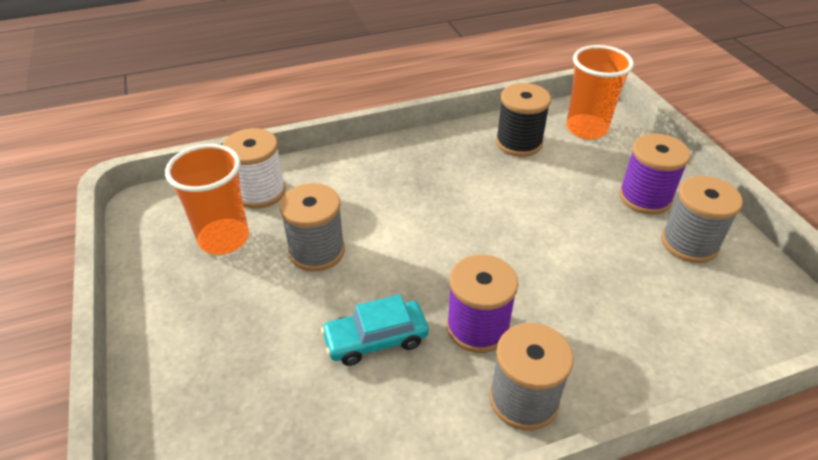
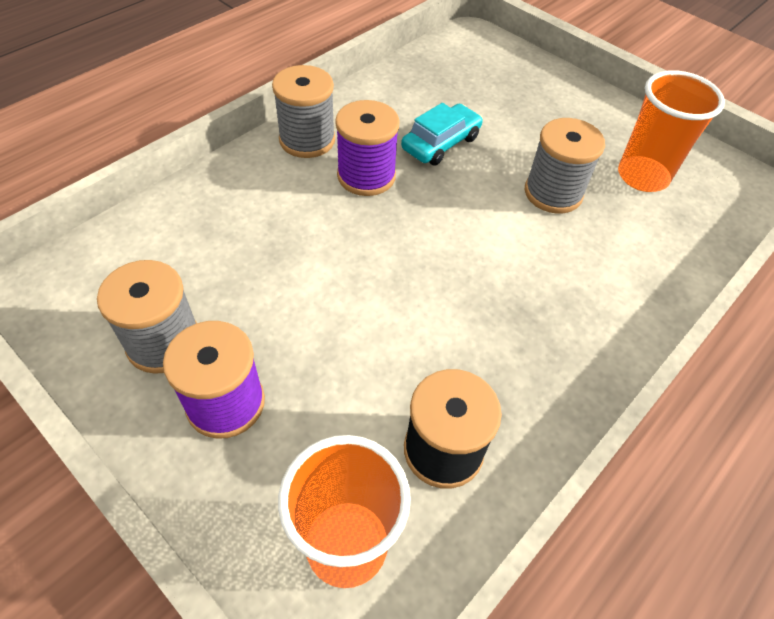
camera: 150 degrees right, 10 degrees up
(260, 192) = (674, 234): white spool -> none

